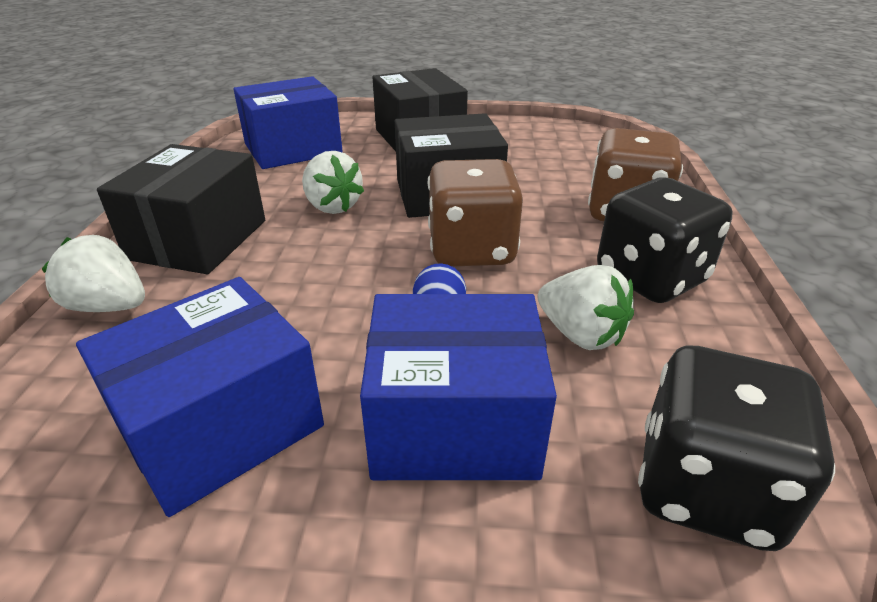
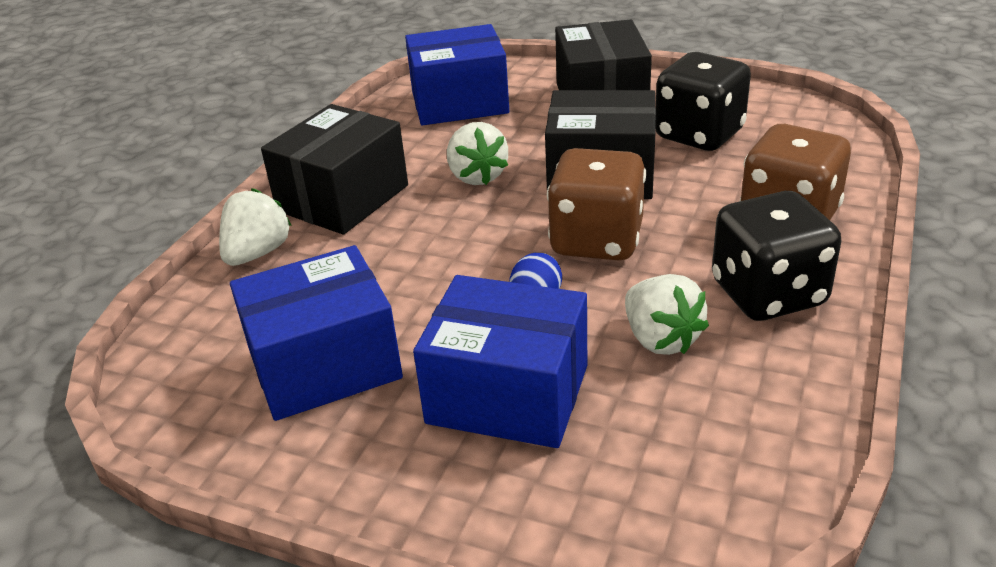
camera: 20 degrees right, 0 degrees up
(109, 306) = (257, 253): white strawberry -> white strawberry turned 75 degrees clockwise
(706, 488) = (695, 480): black dice -> black dice (699, 135)

